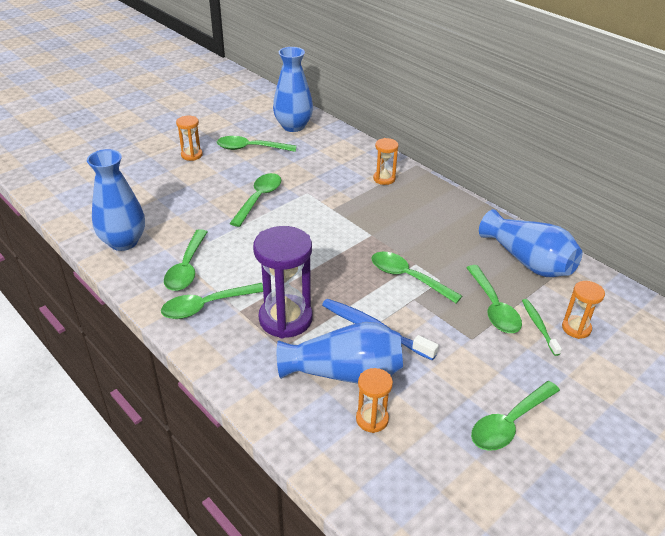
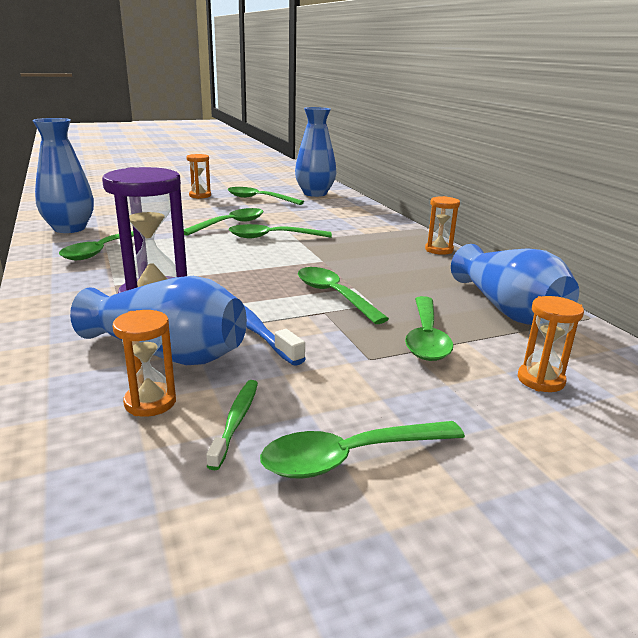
camera: 20 degrees right, 15 degrees down
(206, 306) = (85, 276): green spoon -> green spoon (272, 237)
(384, 179) = (376, 231): orange hourglass -> orange hourglass (439, 250)
(538, 326) = (481, 366): green toothbrush -> green toothbrush (236, 421)

